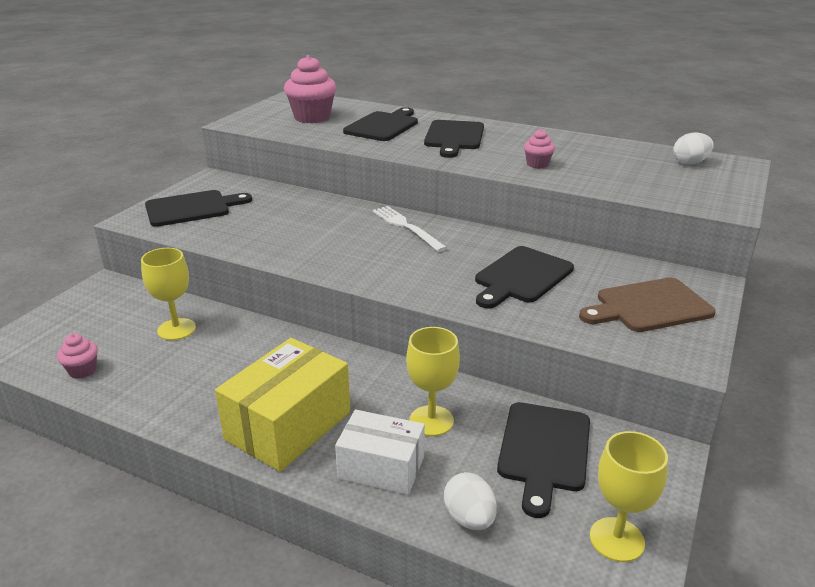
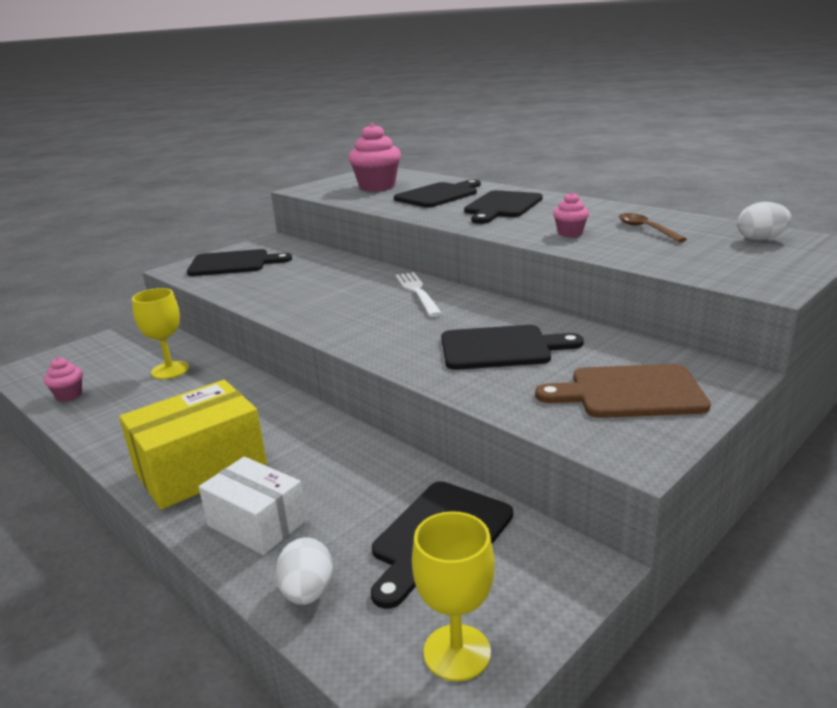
camera: 20 degrees right, 5 degrees down
(431, 421) = (340, 486): yellow goblet -> none
(521, 277) = (501, 348): black cutting board -> black cutting board turned 150 degrees counterclockwise
(596, 157) = (646, 229): none -> brown spoon

